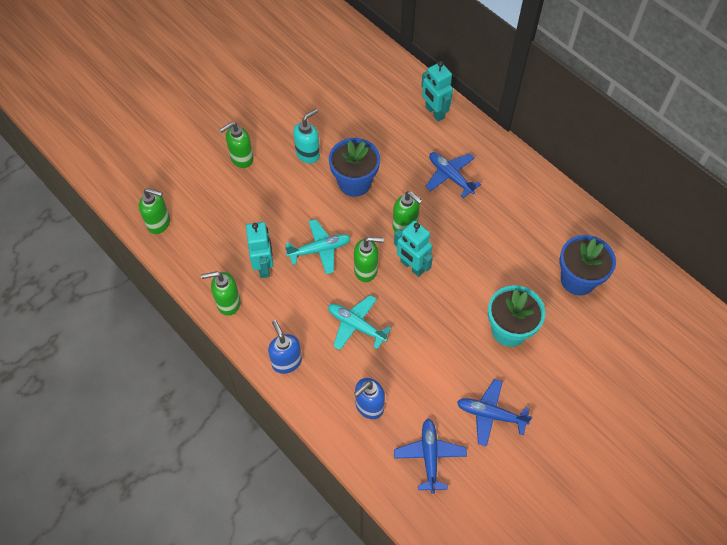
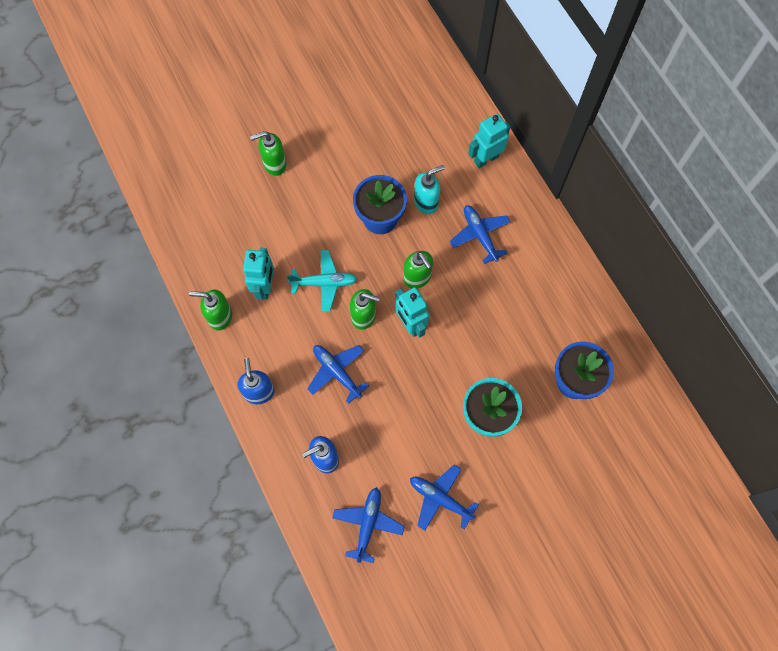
camera: 15 degrees right, 10 degrees up
(159, 223) = (176, 215): green soap dispenser -> none
(308, 154) = (342, 175): turquoise soap dispenser -> turquoise soap dispenser (426, 202)
(356, 325) = (337, 372): turquoise plane -> blue plane
(434, 112) = (486, 159): turquoise robot -> turquoise robot turned 75 degrees clockwise

